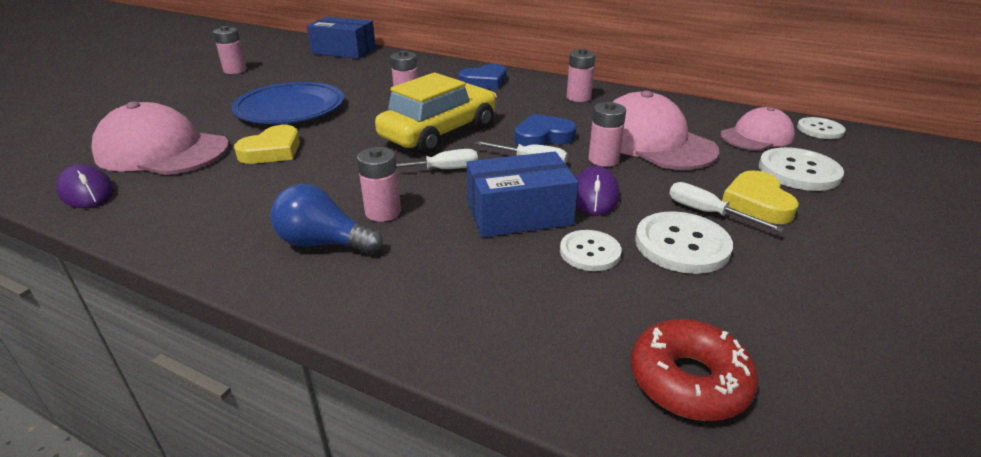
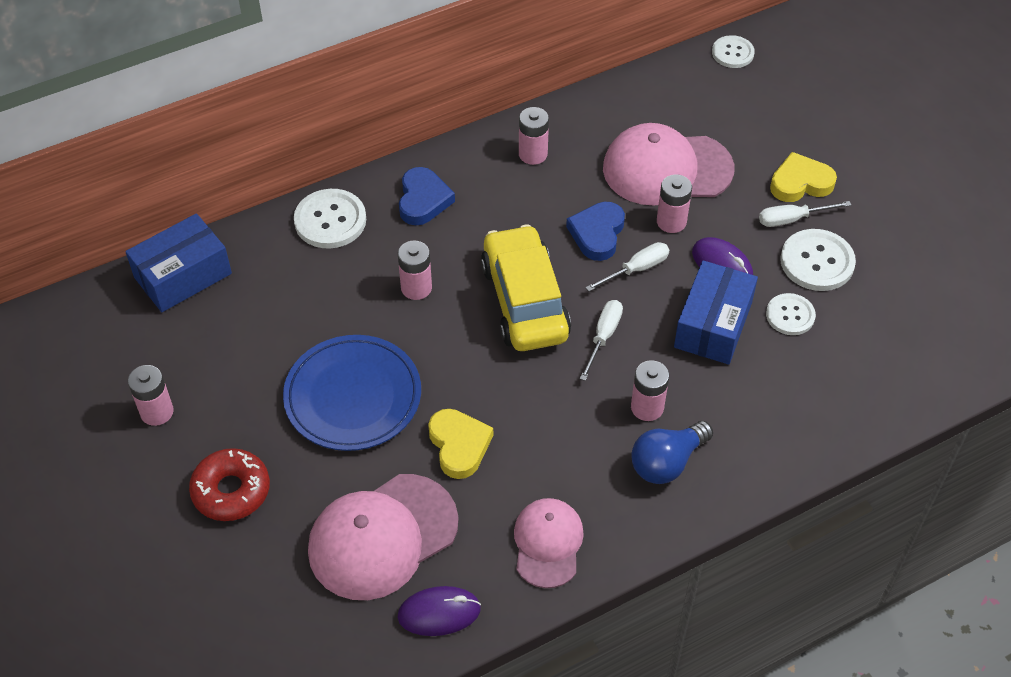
camera: 55 degrees left, 20 degrees up
(688, 380) = (929, 349): red donut -> red donut (231, 491)
(757, 136) = (711, 99): pink cap -> pink cap (548, 543)
(757, 203) = (800, 183): yellow heart -> yellow heart turned 135 degrees clockwise
(798, 171) = (780, 124): white button -> white button (330, 220)

